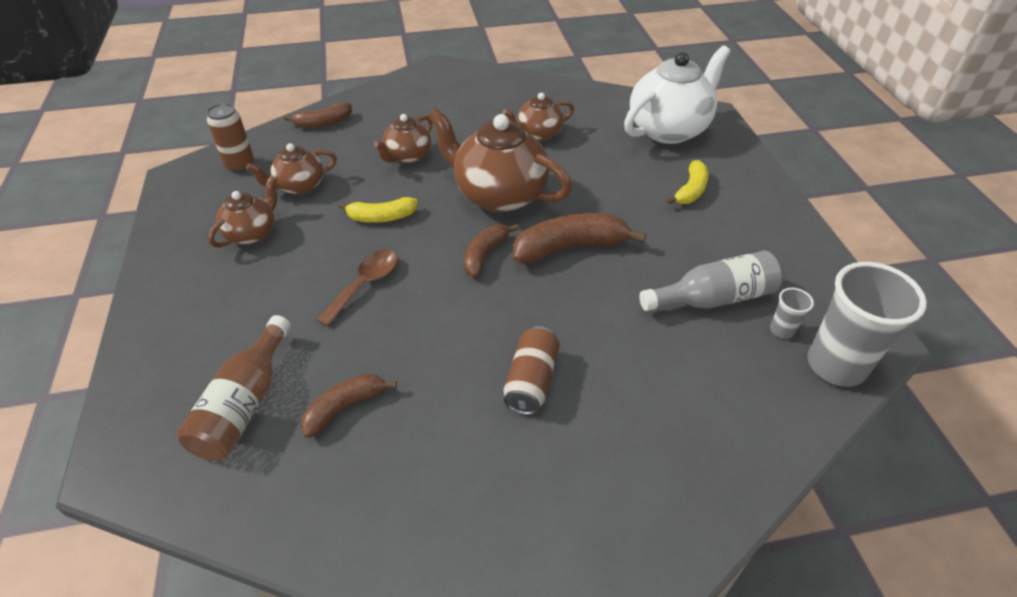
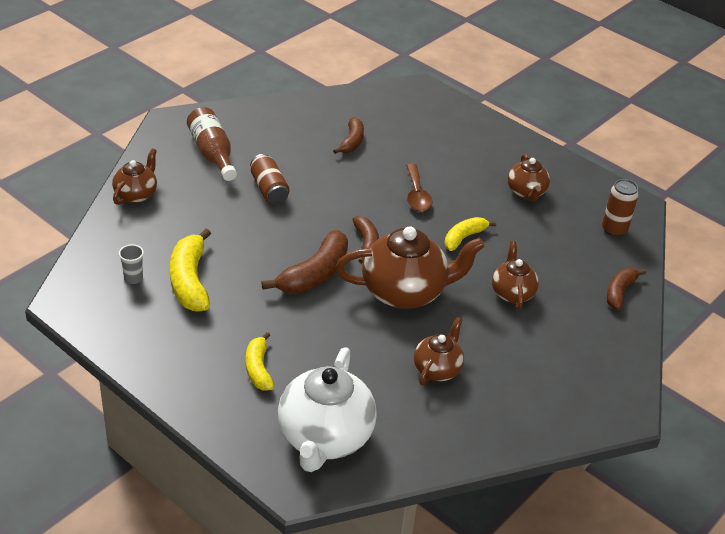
camera: 140 degrees right, 5 degrees down
(245, 404) = (400, 124): brown bottle -> brown bottle (212, 153)
(299, 186) = (549, 233): brown teapot -> brown teapot (136, 194)
(713, 298) = (190, 281): grey bottle -> yellow banana
(836, 365) = (90, 270): grey cup -> none

